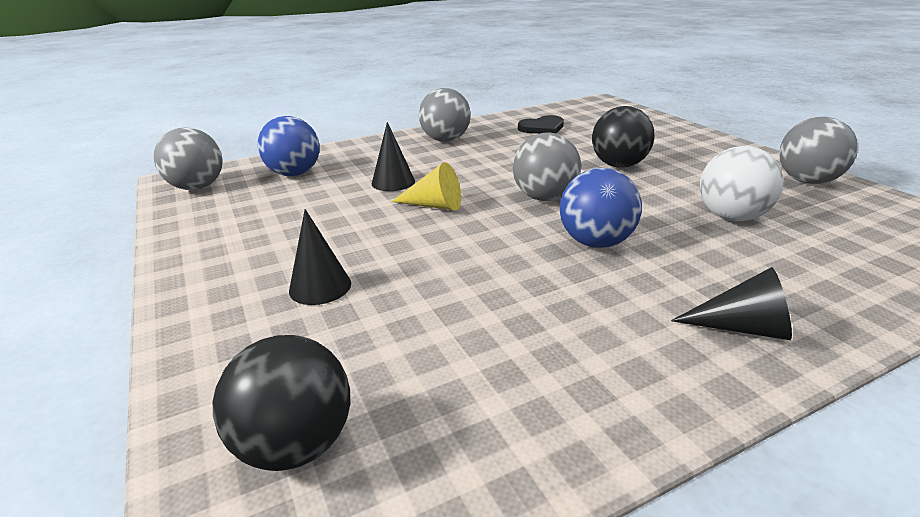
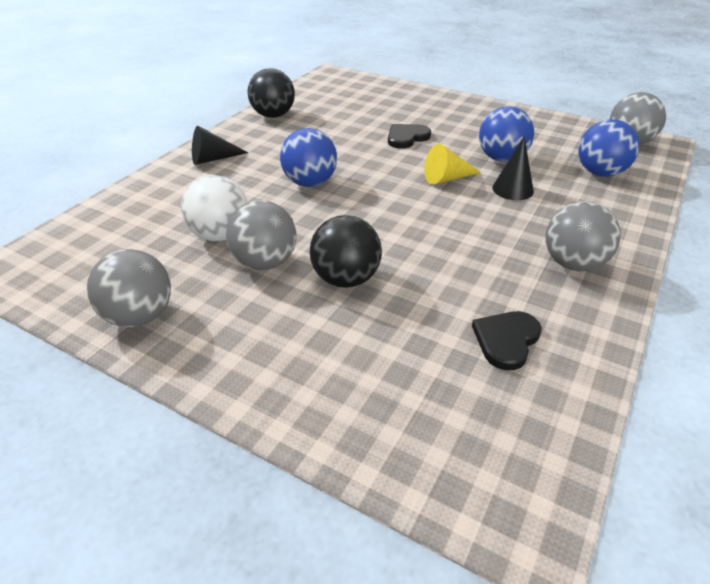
camera: 145 degrees right, 10 degrees up
(296, 445) = (354, 90): black ball -> black ball (273, 115)
(320, 287) = (426, 121): black cone -> none
(343, 208) = (501, 158): none -> blue ball
(395, 267) = (406, 137): none -> black heart
(545, 198) = (377, 210): grey ball -> grey ball (265, 262)

